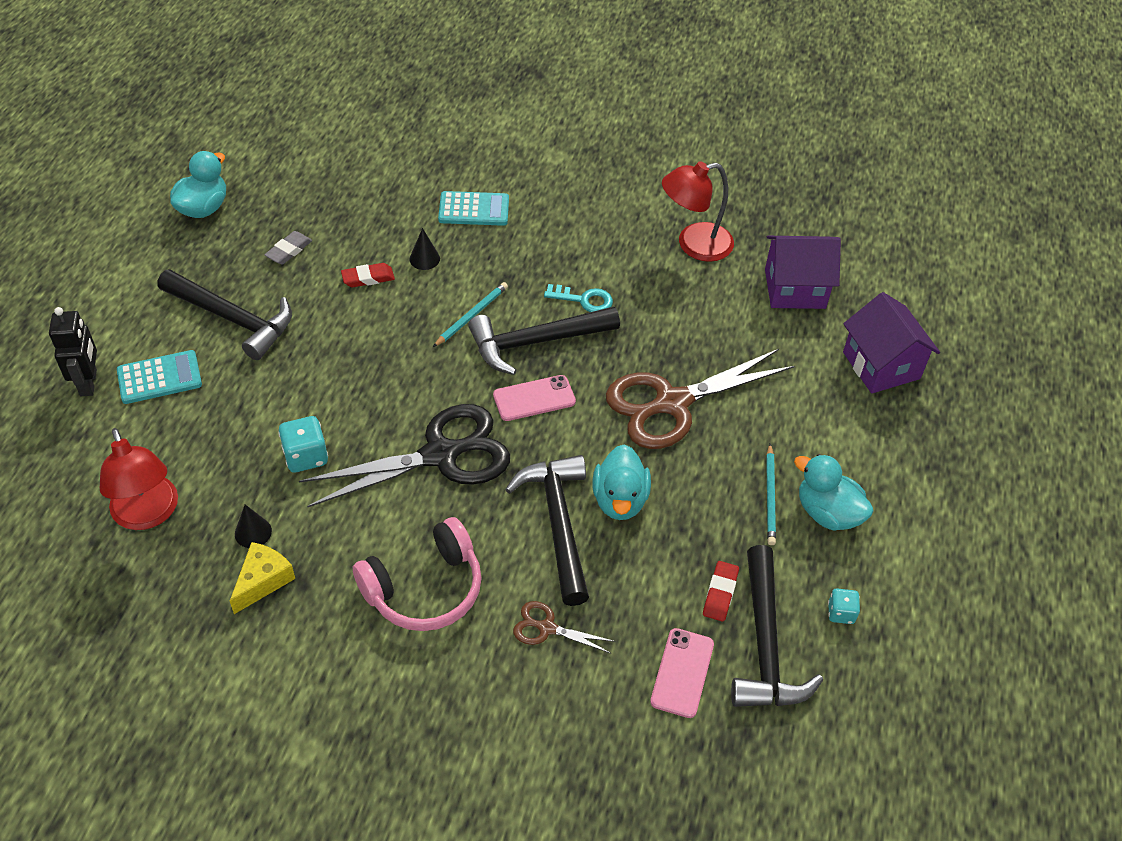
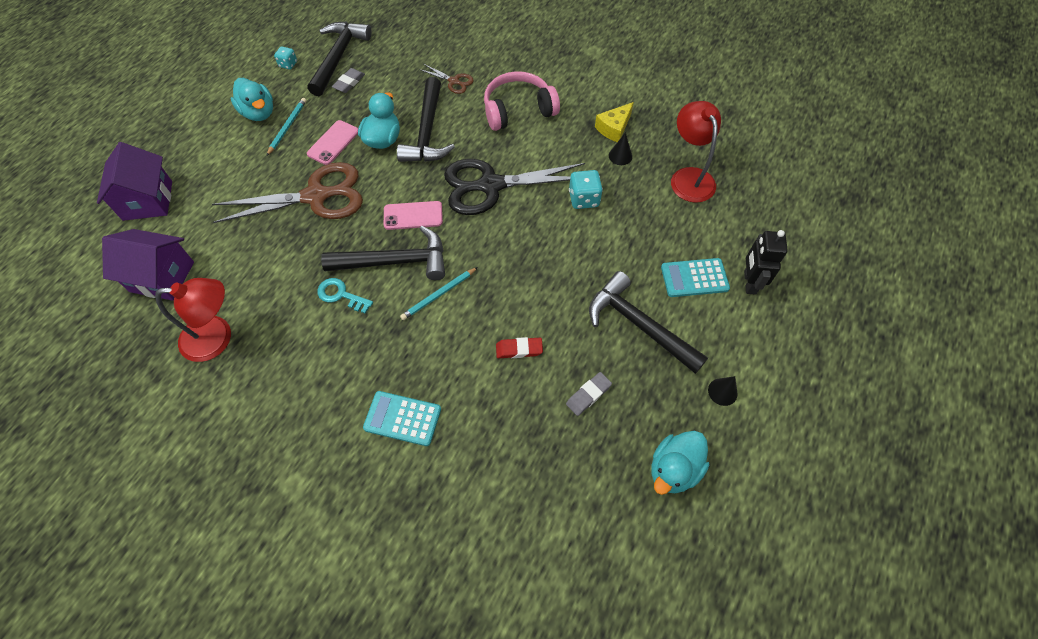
camera: 165 degrees left, 10 degrees up
(424, 259) = (464, 363): black cone -> black cone (722, 392)
(682, 673) = (389, 52): pink phone -> pink phone (333, 143)
(720, 593) = (349, 83): red eraser -> grey eraser

